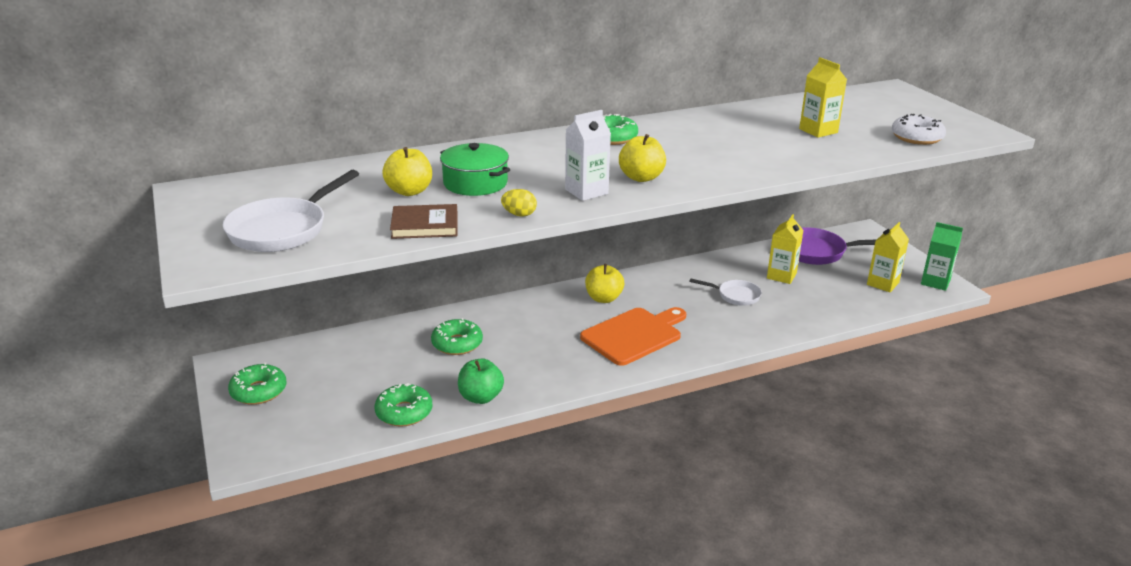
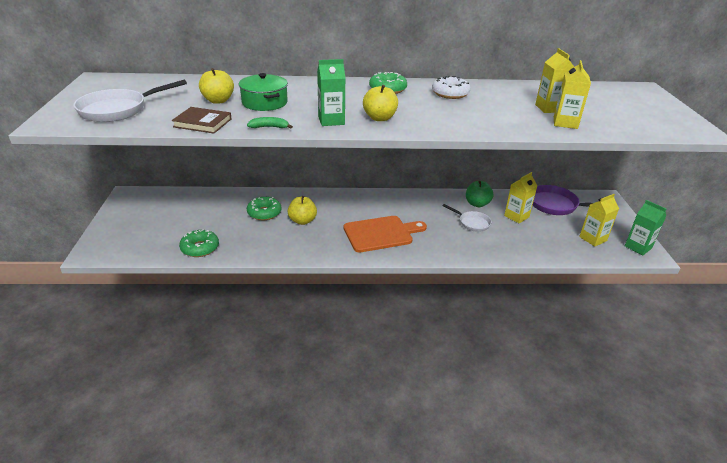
camera: 20 degrees right, 5 degrees up
(259, 391) = (131, 214): green donut -> none
(481, 397) = (252, 250): green apple -> green apple (477, 204)
(519, 214) = (269, 127): yellow egg -> green banana
(586, 191) = (331, 120): white carton -> green carton
(603, 298) = (378, 205): yellow apple -> yellow apple (302, 221)
(850, 146) = (565, 123): none -> yellow carton
(916, 137) = (629, 126): white donut -> white donut (450, 93)

